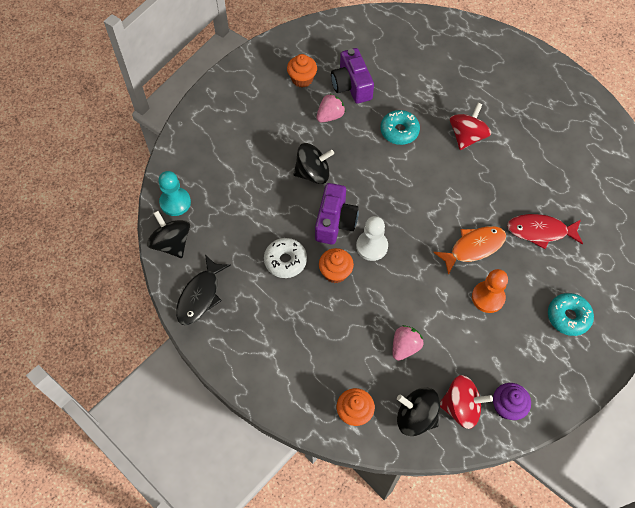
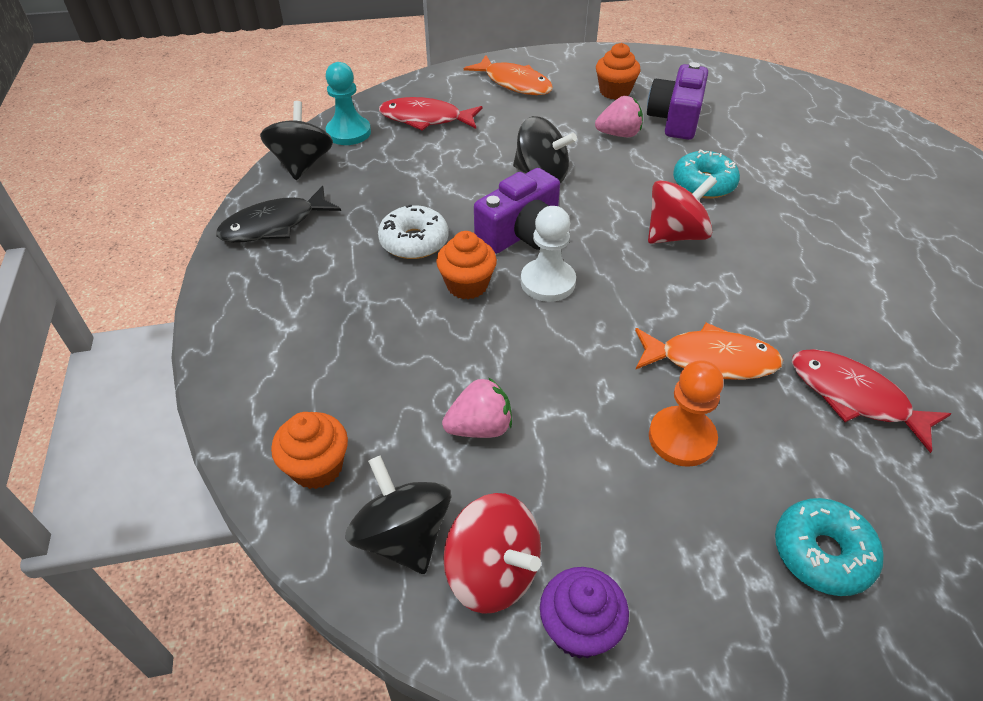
camera: 35 degrees right, 15 degrees down
(211, 165) = (426, 119): none -> red fish
(238, 103) = (514, 83): none -> orange fish
(467, 136) = (807, 229): red spinning top -> red spinning top (675, 235)

